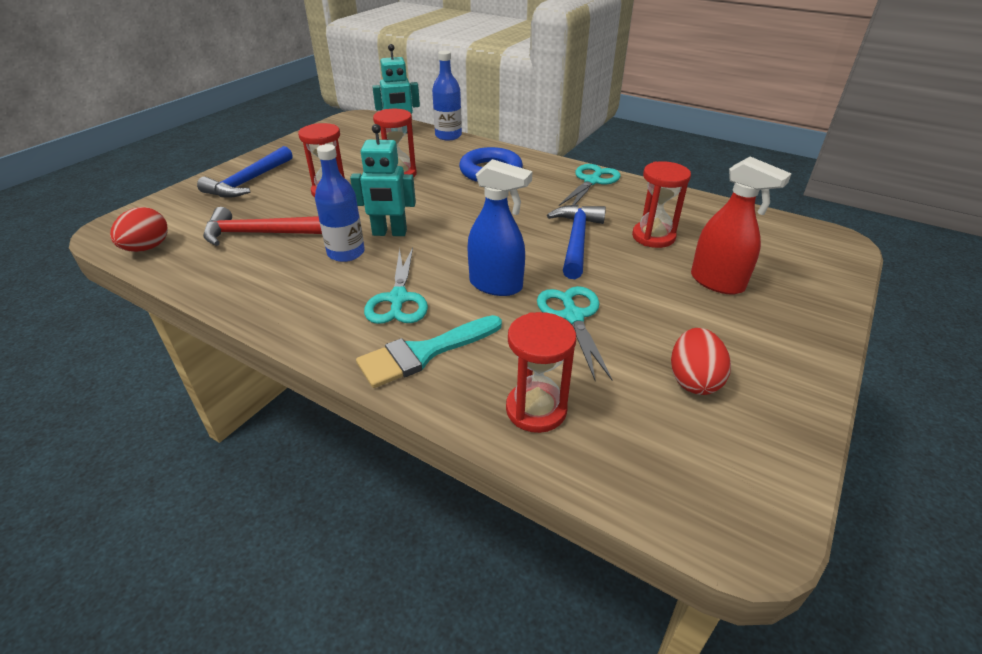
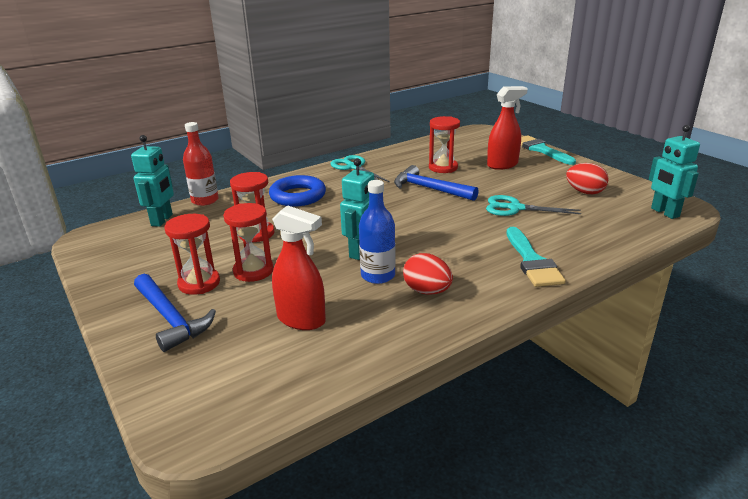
camera: 65 degrees left, 10 degrees down
(147, 248) = (268, 397): red egg -> red egg (427, 291)
(257, 233) = (301, 319): red hammer -> red spray bottle
(398, 299) = (462, 261): turquoise scissors -> none
(448, 136) = (205, 200): blue bottle -> red bottle
(496, 285) = (466, 224): blue spray bottle -> none
(536, 409) = (597, 236): red hourglass -> red hourglass (199, 283)
(692, 494) = (664, 212): none -> turquoise robot
(828, 310) = (540, 150): none -> turquoise brush

